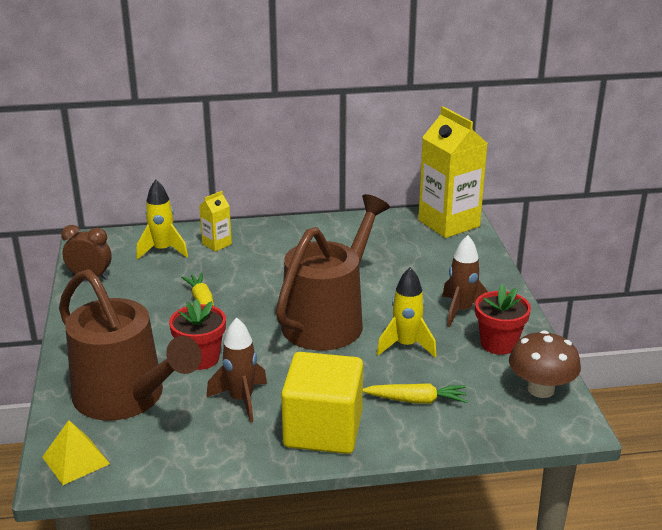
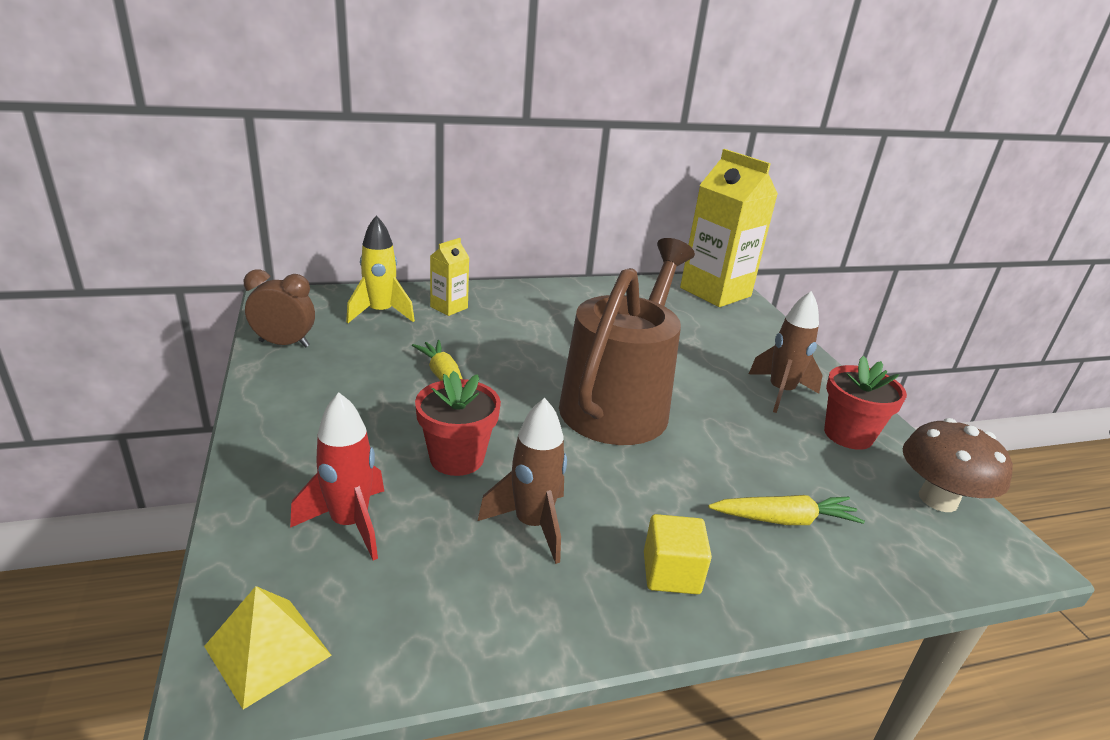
camera: 10 degrees left, 0 degrees up
(126, 397) = (350, 523): brown watering can -> red rocket
(323, 429) = (671, 573): yellow cube -> yellow cube, size x0.49
(406, 346) = (734, 438): yellow rocket -> none

